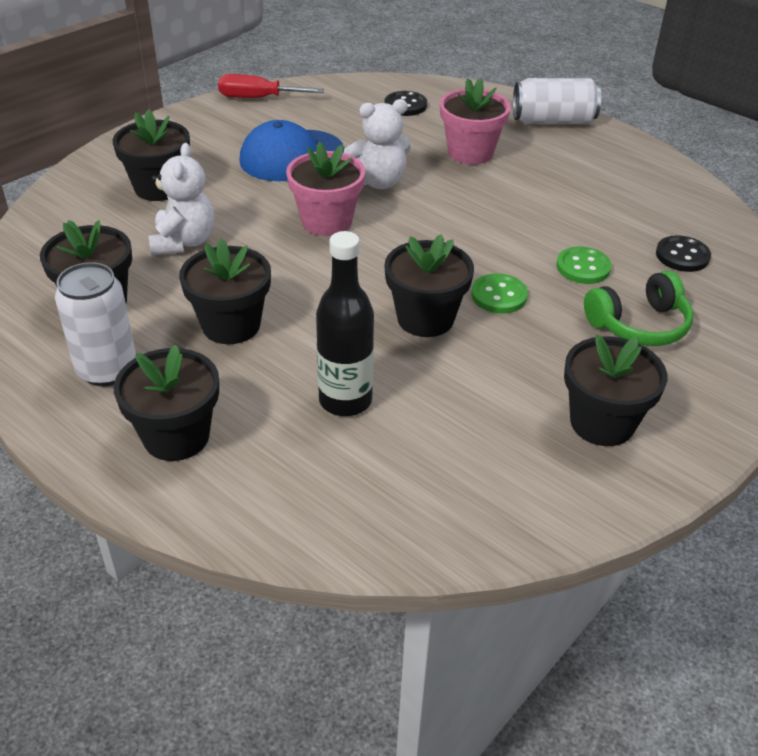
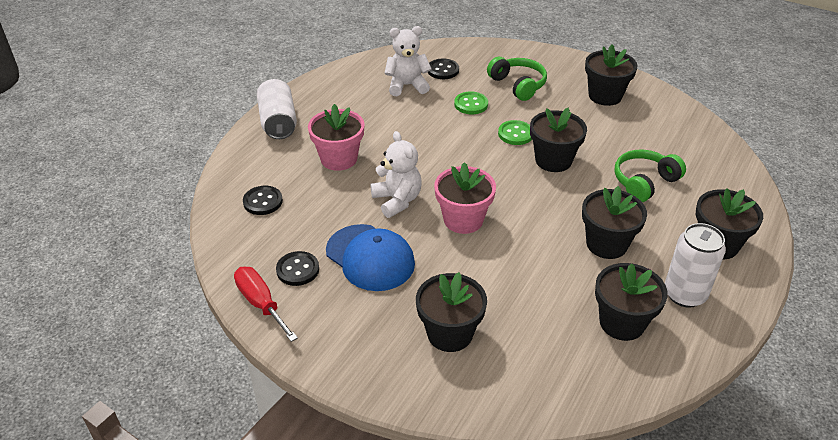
camera: 100 degrees left, 0 degrees up
(184, 242) = (523, 294): white teddy bear -> white teddy bear (407, 85)
(258, 98) = (261, 303): red screwdriver -> red screwdriver turned 150 degrees clockwise
(293, 117) = (298, 270): none -> black button
(345, 400) = (644, 182): black bottle -> green headphones

